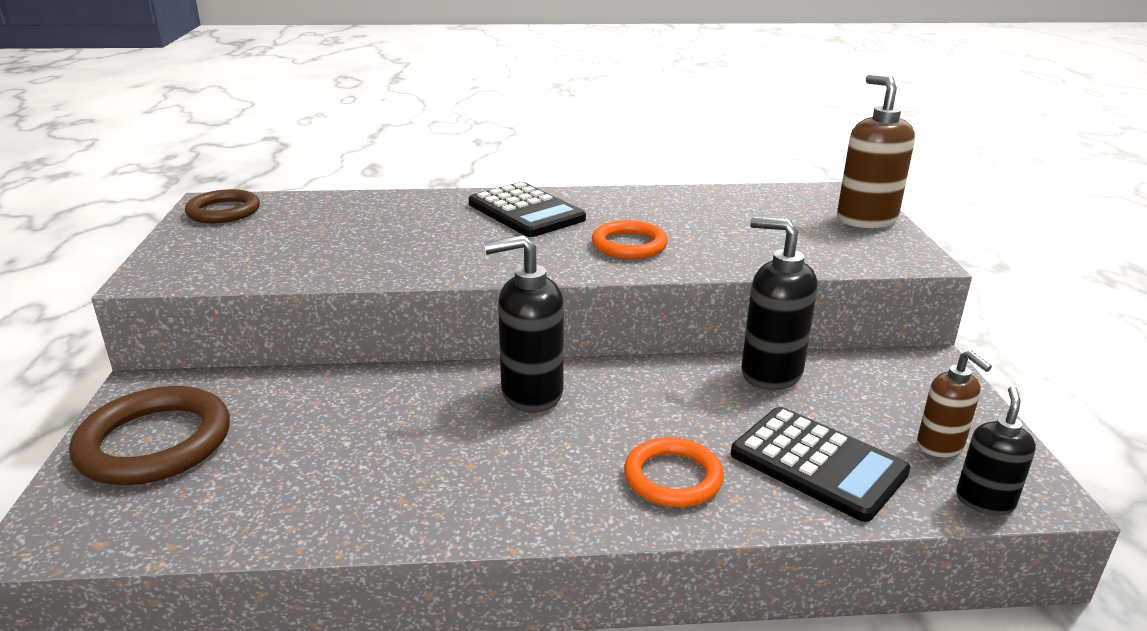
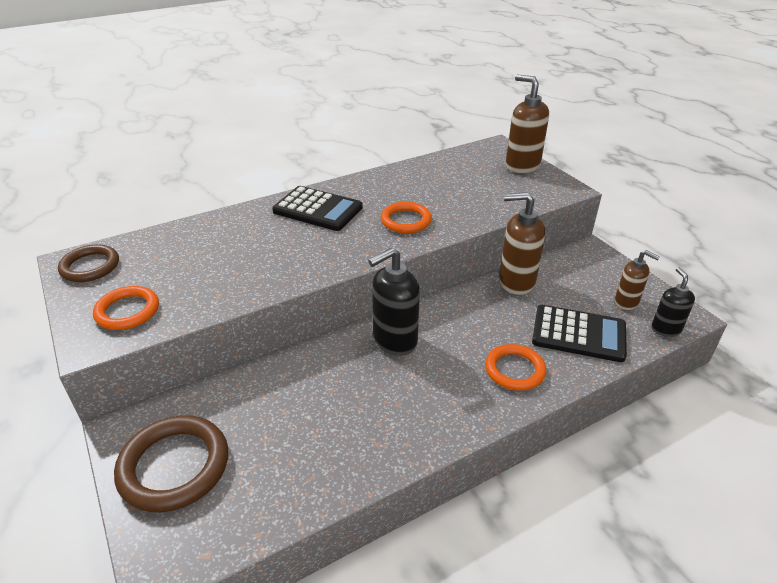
camera: 25 degrees left, 10 degrees up
(215, 258) = (127, 311): none -> orange ring
(770, 373) = (516, 282): black soap dispenser -> brown soap dispenser

